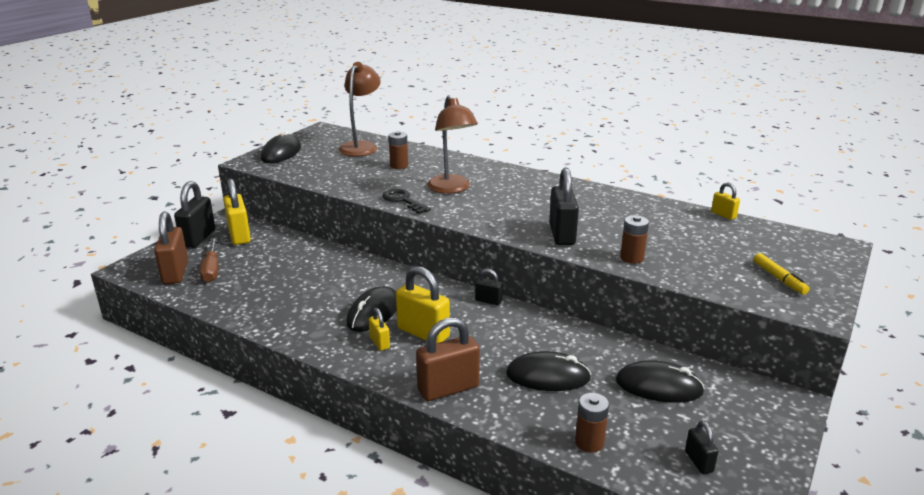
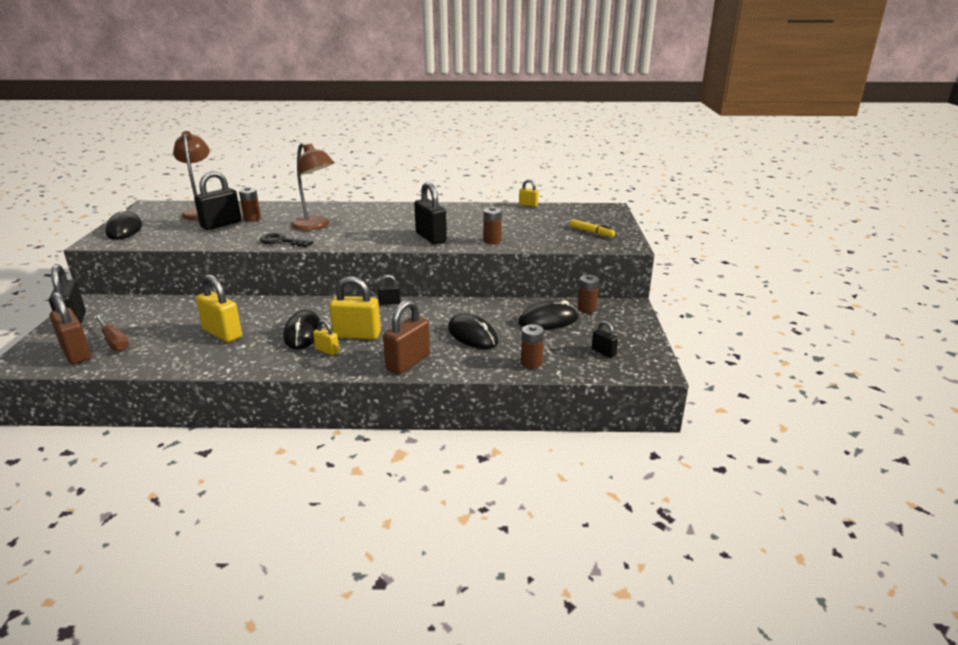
camera: 30 degrees left, 0 degrees up
(239, 235) = (117, 311): yellow padlock -> yellow padlock (222, 333)
(365, 166) = (221, 224): none -> black padlock
(548, 376) = (472, 335): black mouse -> black mouse turned 75 degrees clockwise
(724, 386) = (586, 309): none -> brown battery

